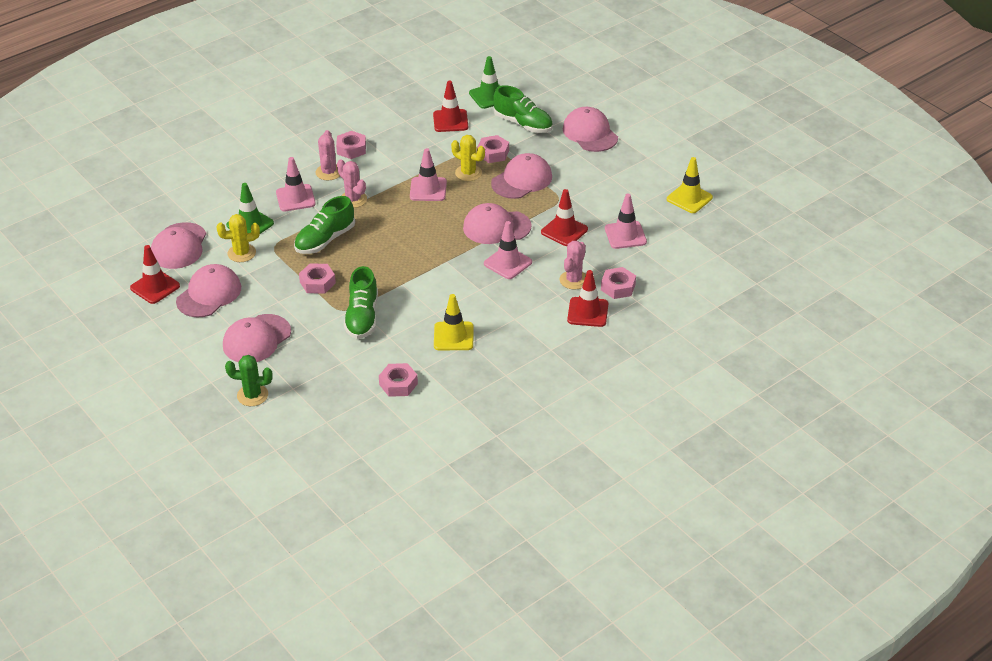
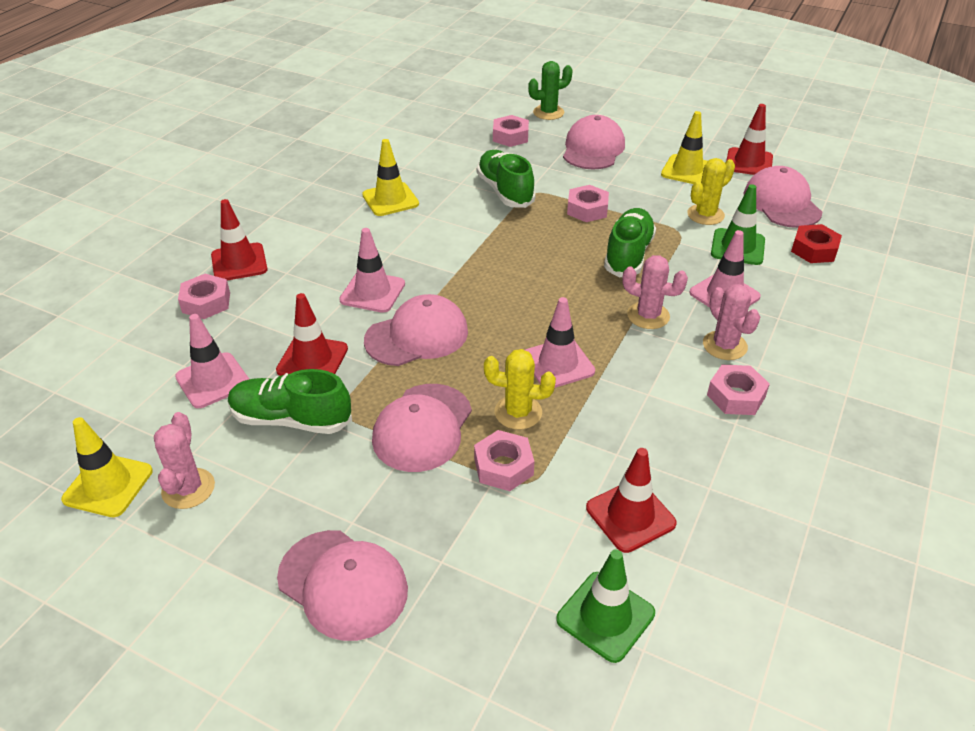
camera: 155 degrees right, 0 degrees up
(205, 208) = (814, 250): none -> red nut
(209, 294) = (687, 170): pink cap -> yellow traffic cone
(398, 384) = (419, 150): pink nut -> pink nut (510, 136)
(523, 124) = (490, 560): green shoe -> green shoe (291, 419)
(574, 280) = (271, 295): pink cactus -> pink cactus (188, 489)

